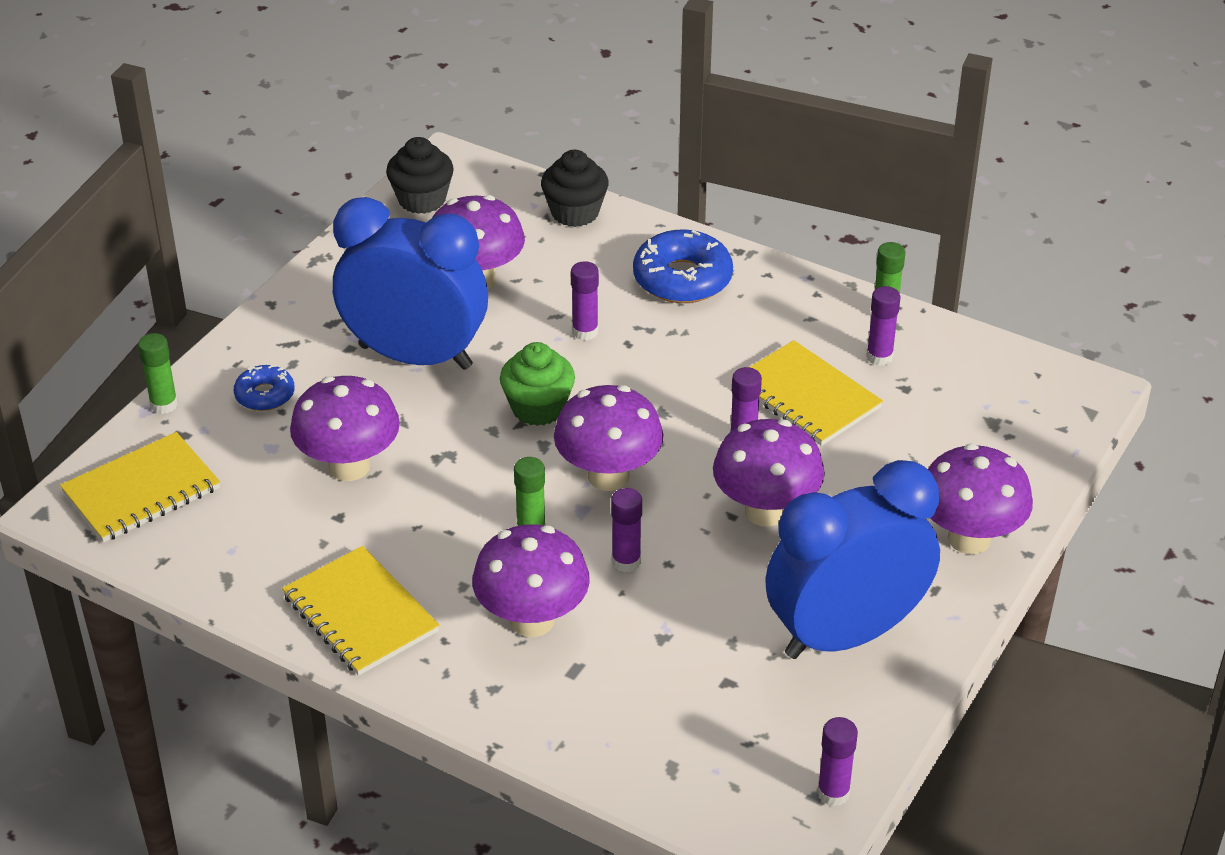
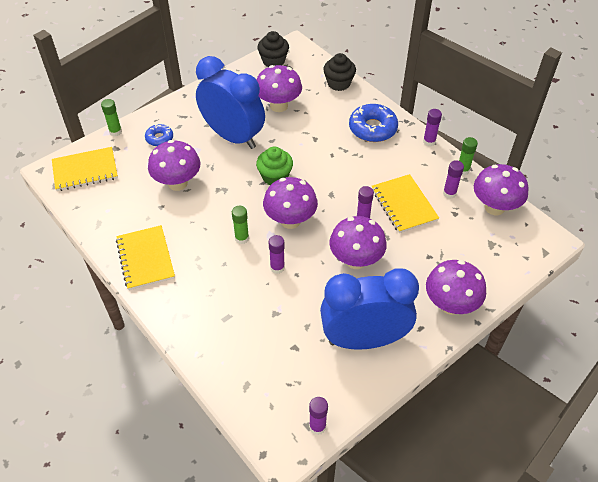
camera: 20 degrees right, 10 degrees up
(532, 620) = (219, 285): purple mushroom -> purple mushroom (494, 207)
(585, 332) = (315, 144): purple glue stick -> purple glue stick (429, 141)

